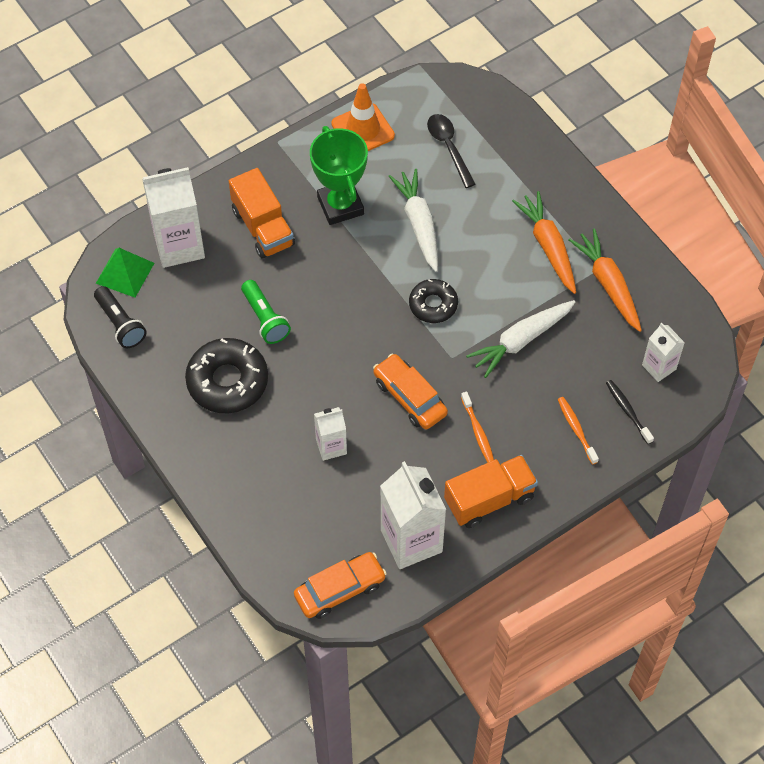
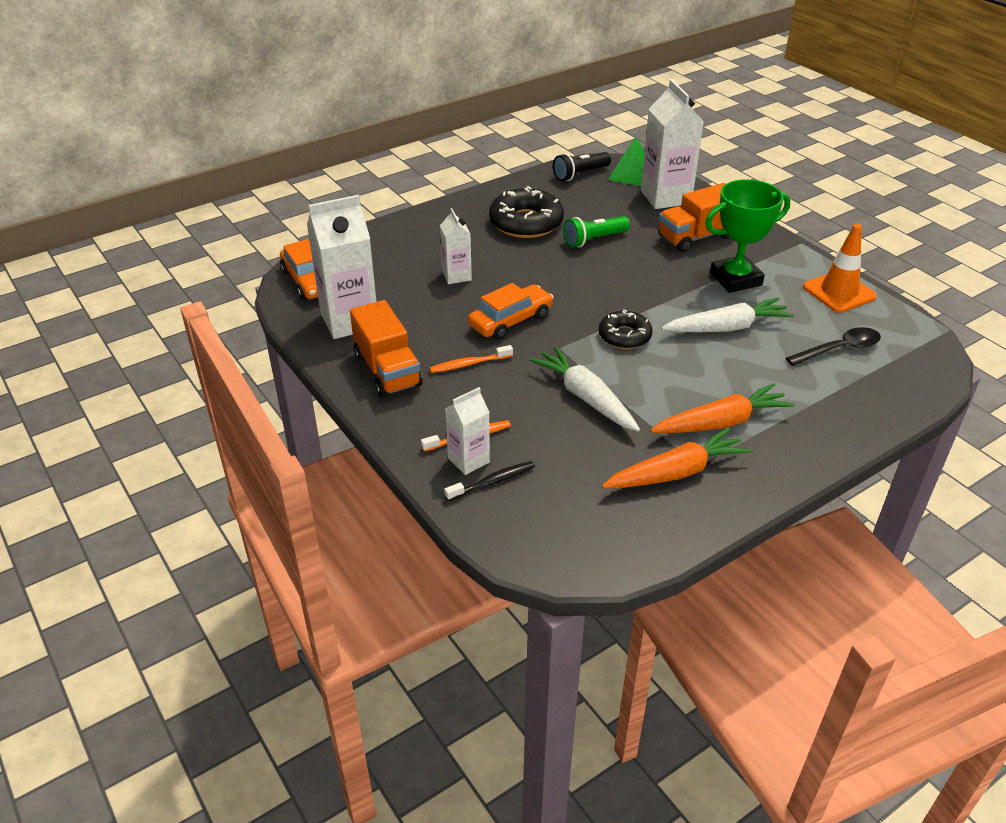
camera: 90 degrees right, 20 degrees down
(659, 367) = (557, 514): white carton -> white carton (468, 460)

